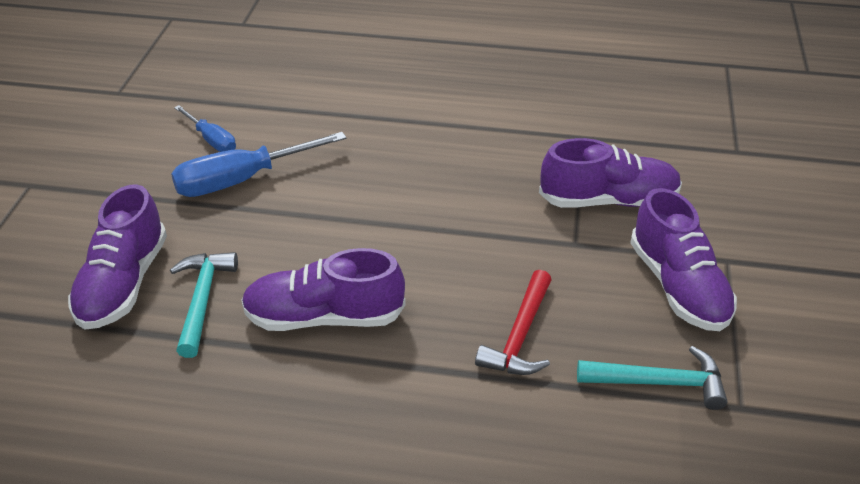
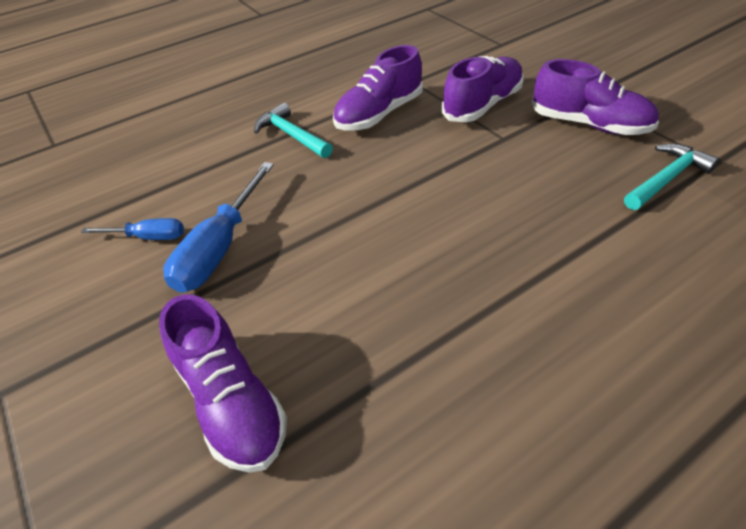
camera: 40 degrees left, 5 degrees up
(202, 300) = (323, 357): turquoise hammer -> turquoise hammer (291, 135)
(324, 317) = (433, 294): purple shoe -> purple shoe (379, 114)
(520, 336) = (564, 210): red hammer -> none

